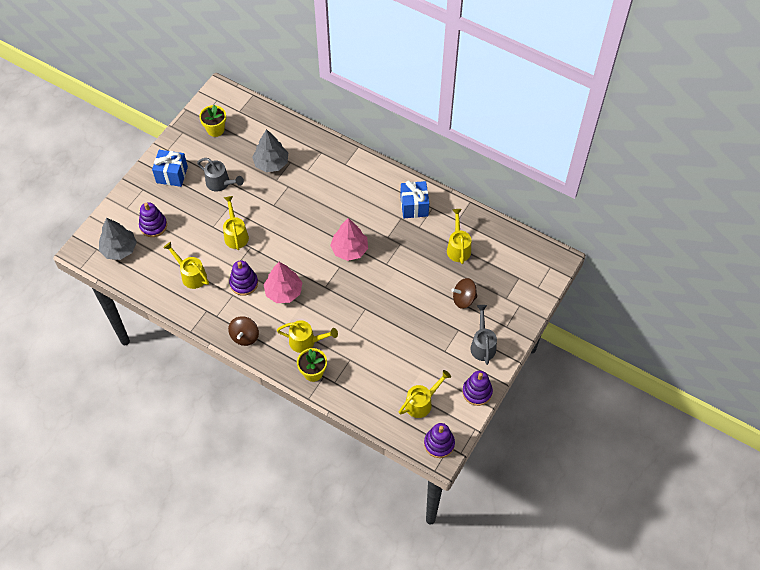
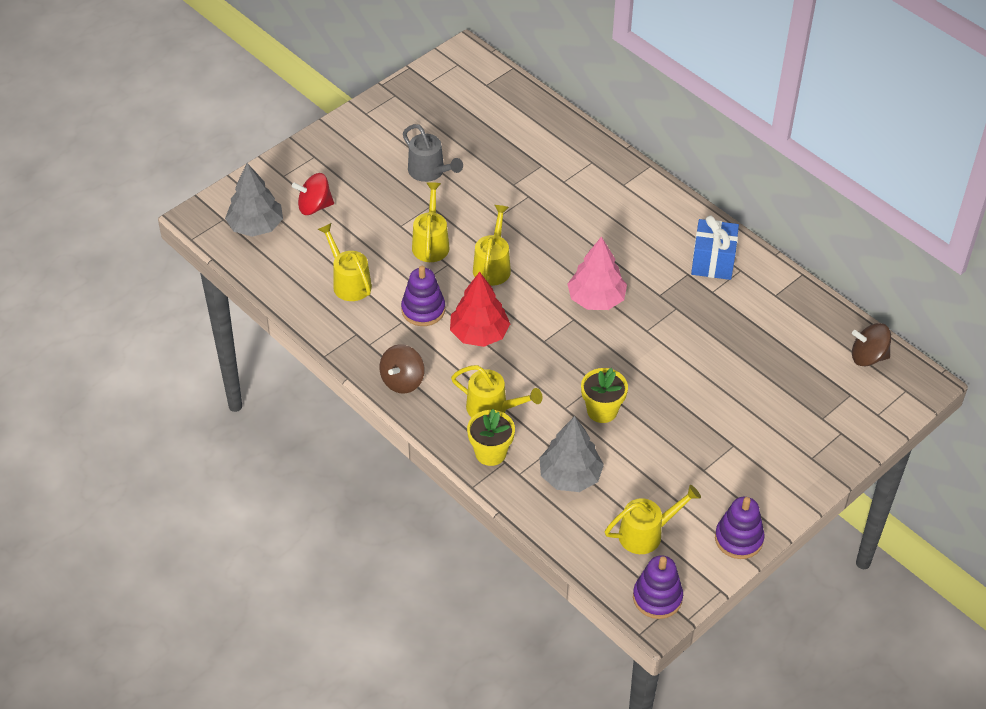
camera: 15 degrees right, 10 degrees down
(153, 226) = (314, 206): purple stacking toy -> red spinning top
(172, 175) = (362, 146): blue gift -> none
(215, 129) = (444, 101): yellow flower pot -> yellow flower pot (602, 410)
(271, 163) = (513, 161): grey tree -> grey tree (570, 476)
(283, 291) = (479, 334): pink tree -> red tree
(458, 247) = (766, 332): yellow watering can -> yellow watering can (493, 266)
(464, 299) = (754, 404): brown spinning top -> brown spinning top (868, 357)
(482, 345) = (766, 475): grey watering can -> none

